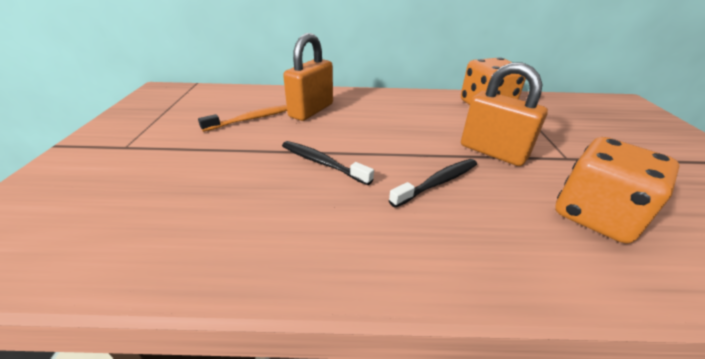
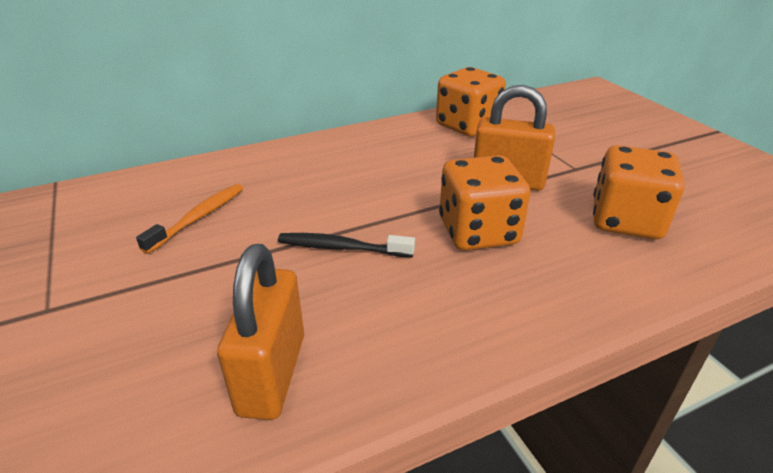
camera: 25 degrees left, 0 degrees up
(311, 110) = (270, 183): orange padlock -> orange padlock (272, 374)
(438, 182) = (478, 232): black toothbrush -> orange dice

